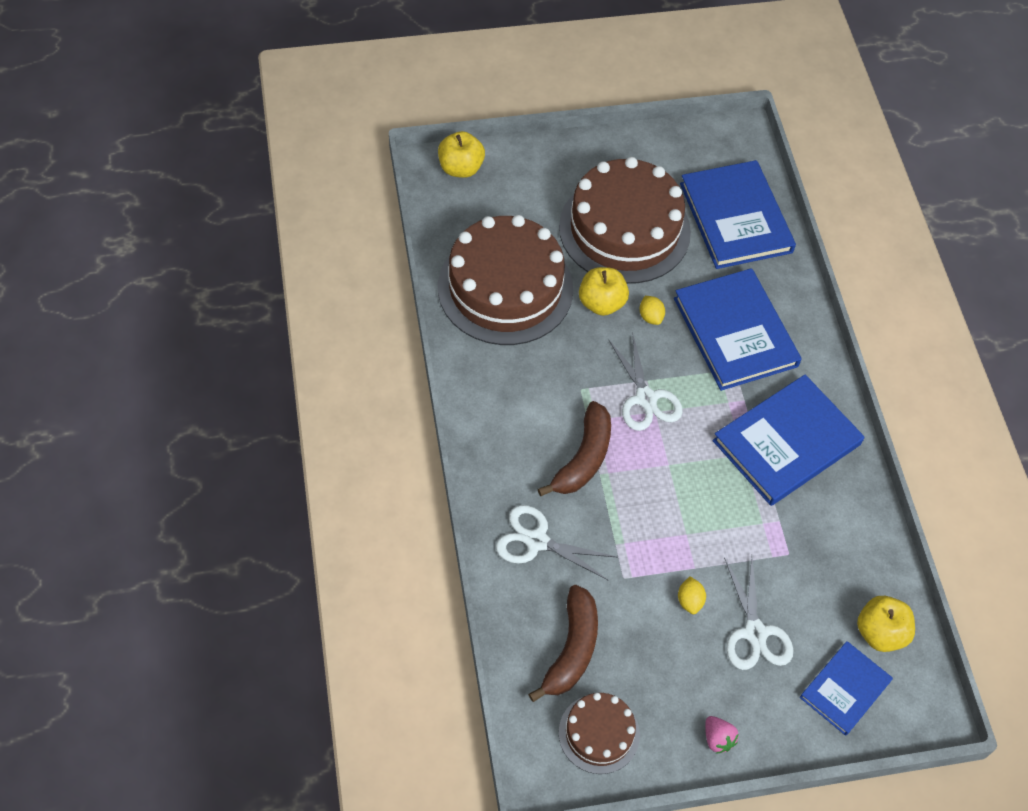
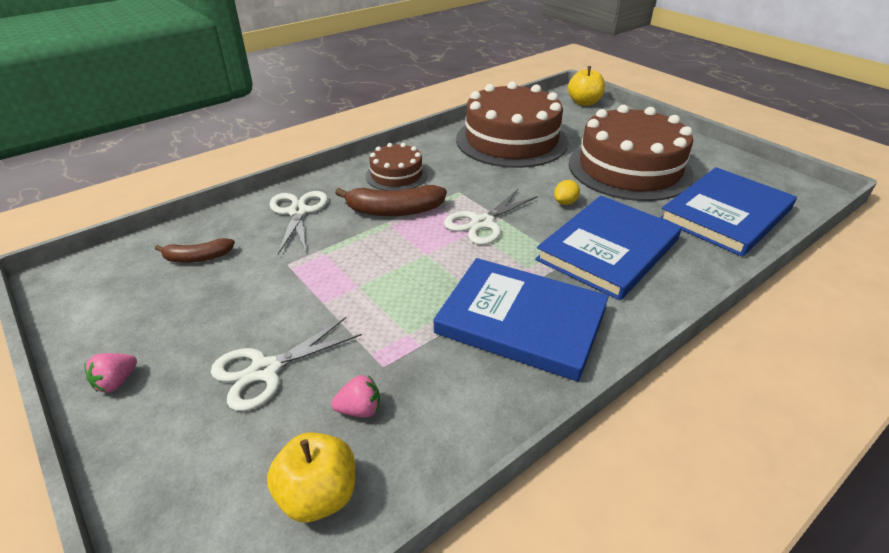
camera: 65 degrees right, 20 degrees down
(571, 649) = (198, 258): brown banana -> brown banana, size x0.62
(599, 733) = (110, 298): brown cake -> brown cake (396, 175)
(601, 303) = (548, 178): yellow apple -> none
(689, 601) = (283, 311): yellow lemon -> none
(822, 585) = (359, 409): none -> pink strawberry
(845, 689) = (215, 483): blue book -> none

